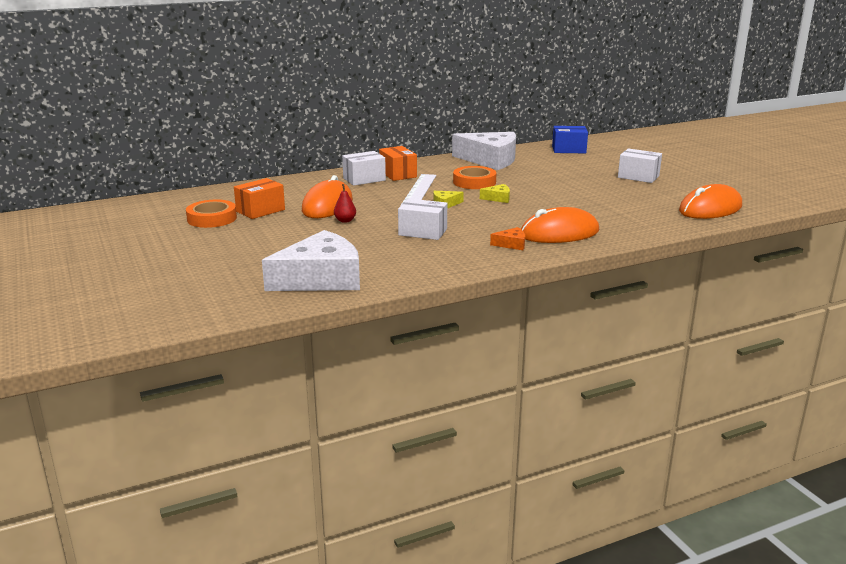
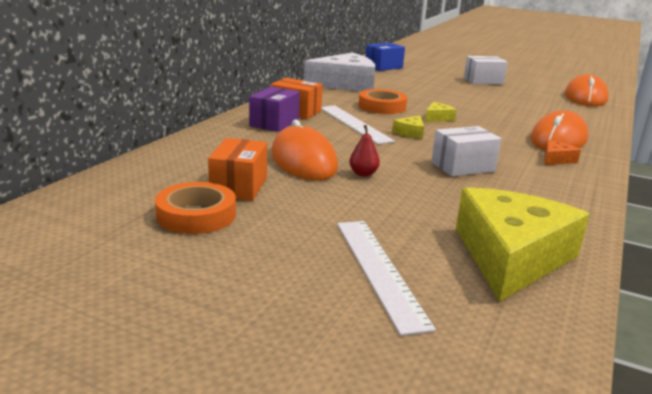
camera: 40 degrees left, 0 degrees up
(240, 263) = (379, 270): none -> white ruler
(321, 278) = (511, 256): white cheese -> yellow cheese
(364, 179) = (274, 123): white box -> purple box

